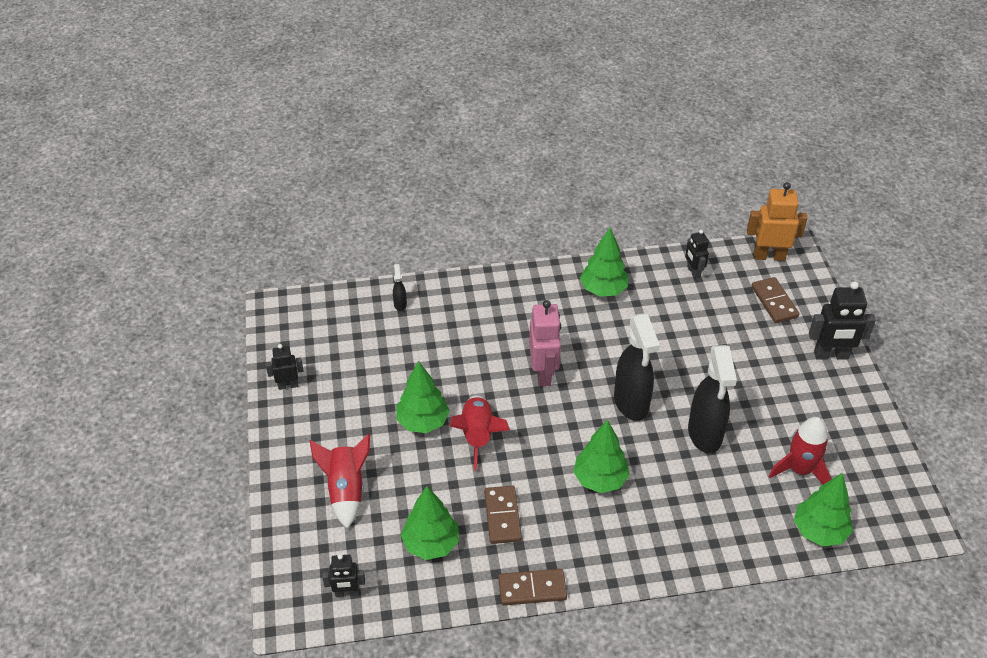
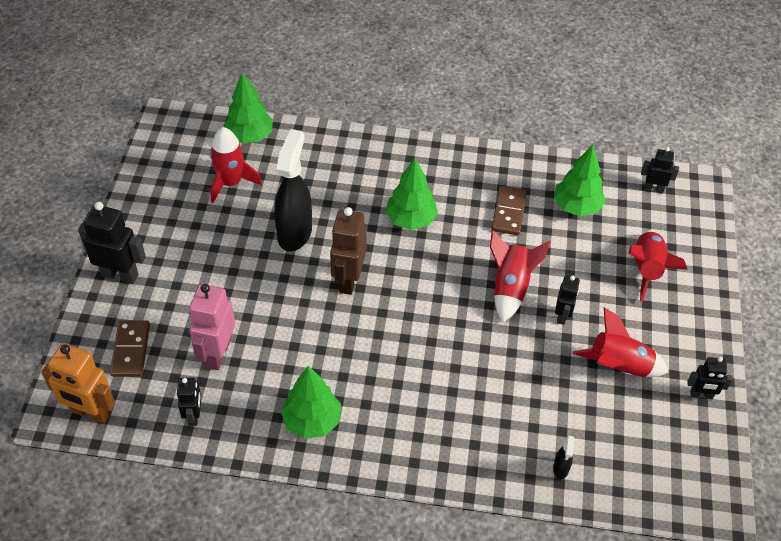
camera: 165 degrees left, 5 degrees up
(363, 390) = (618, 366): none -> red rocket
(423, 422) = (562, 315): green tree -> black robot
(532, 588) = (501, 155): brown domino -> none
(543, 373) = (422, 335): pink robot -> pink robot (217, 354)
(631, 403) = (348, 280): black spray bottle -> brown robot

